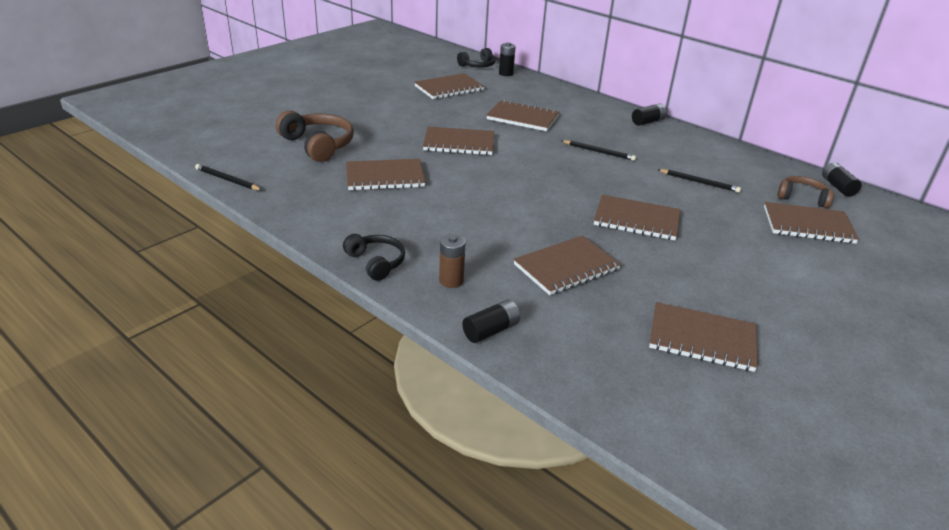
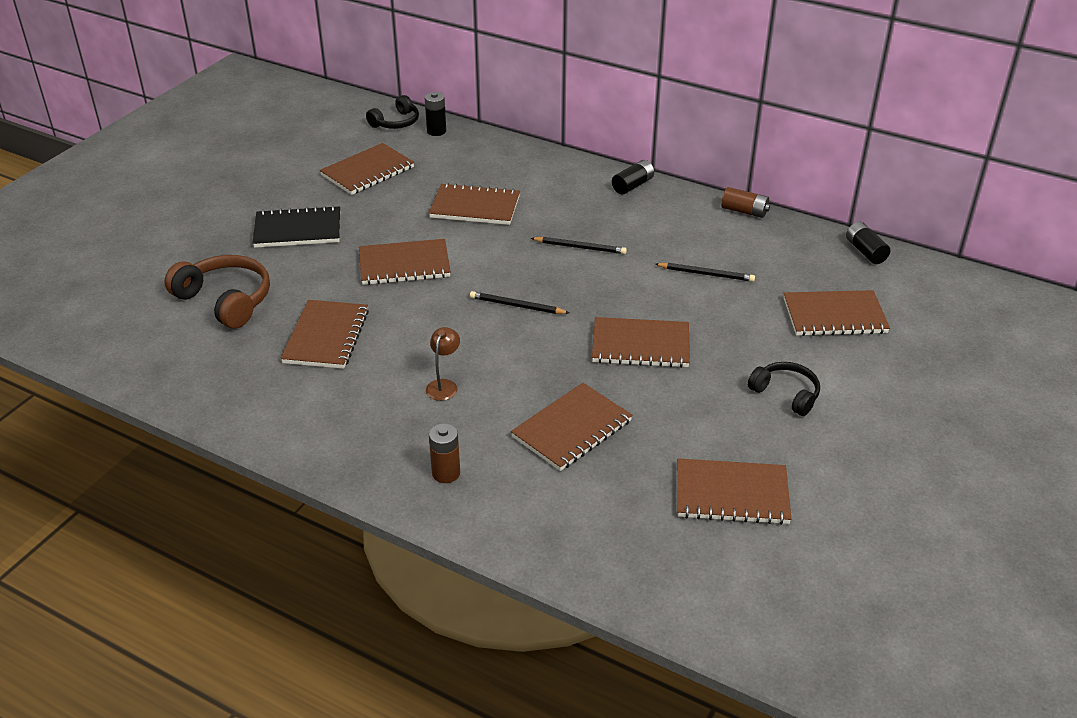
camera: 10 degrees left, 5 degrees up
(227, 180) = (129, 378): black pencil -> black pencil (516, 306)
(376, 262) = (353, 465): black headphones -> black headphones (786, 394)
(385, 177) = (326, 336): brown notebook -> brown notebook turned 60 degrees counterclockwise
(387, 113) = (298, 230): none -> black notebook
(467, 221) = (444, 385): none -> brown lamp
(491, 330) = (505, 529): black battery -> none
(736, 148) = (744, 211): none -> brown battery
(802, 198) = (826, 276): brown headphones -> none

